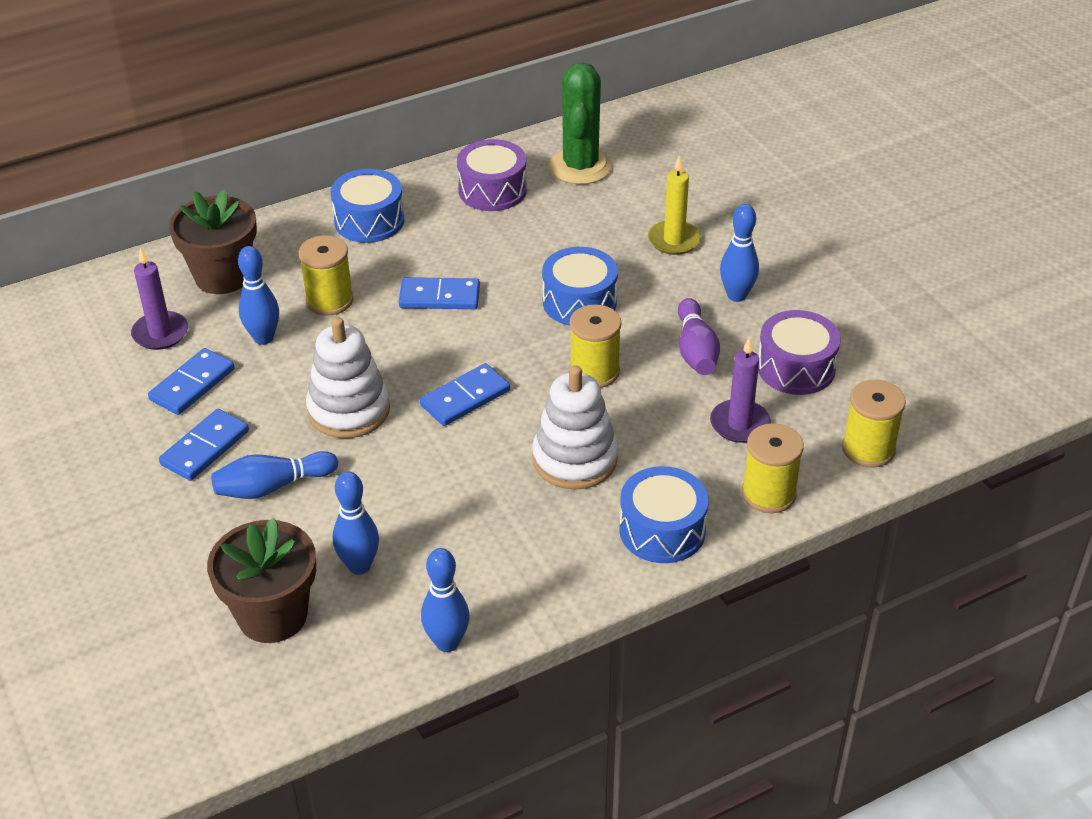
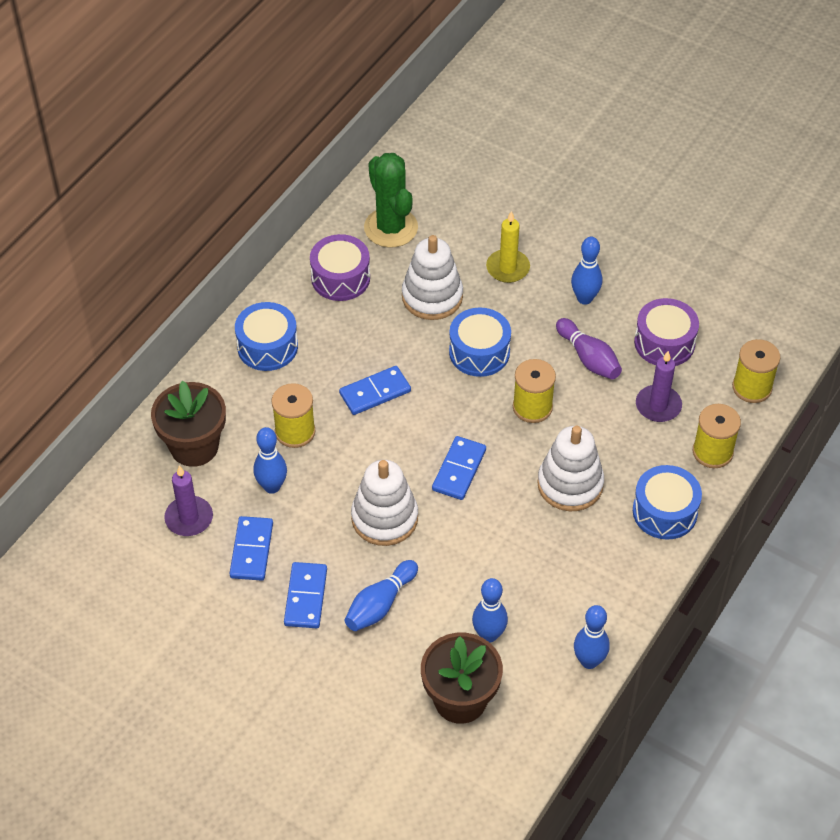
camera: 30 degrees left, 10 degrees up
(572, 237) = (432, 297): none -> white stacking toy

